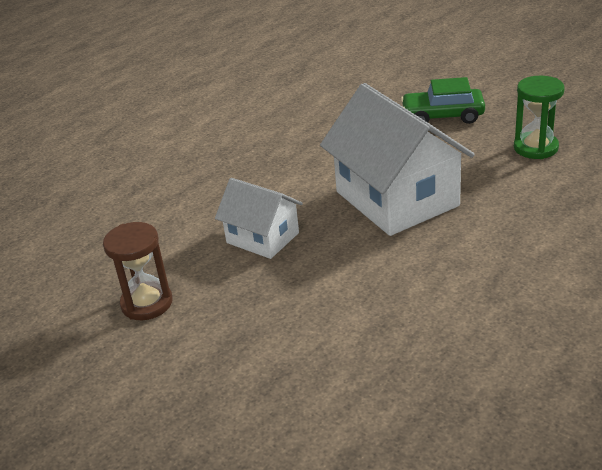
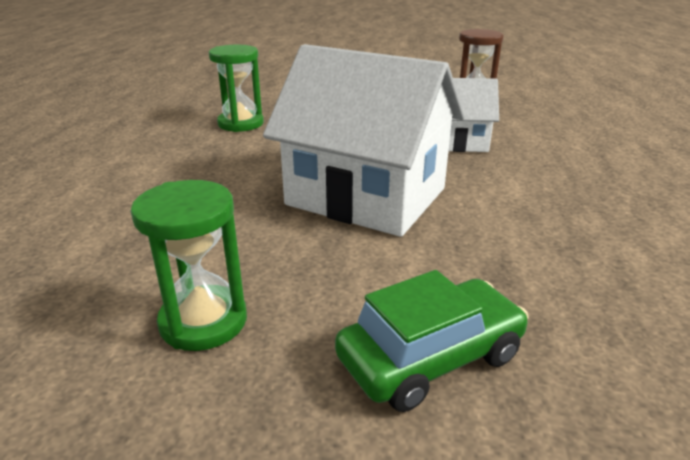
camera: 145 degrees right, 5 degrees down
(446, 334) = (240, 124): none -> green hourglass

